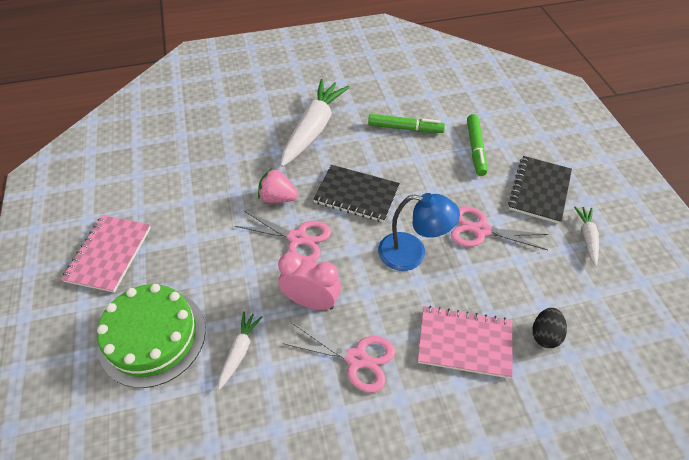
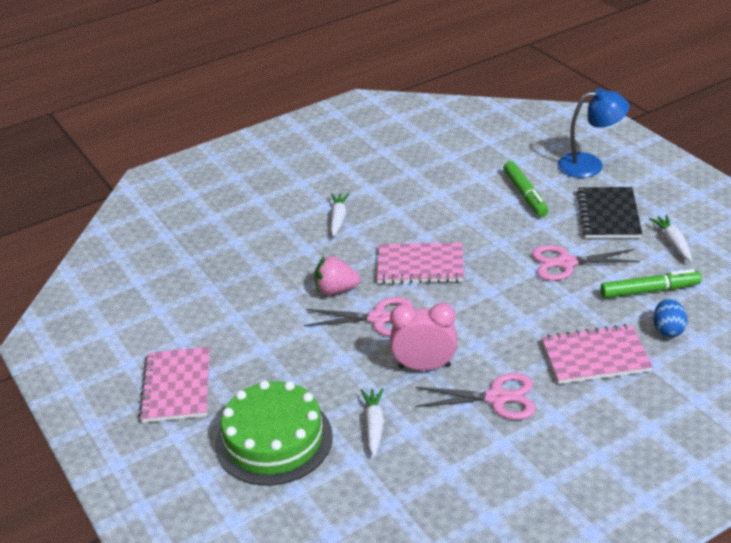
camera: 15 degrees left, 15 degrees down
(313, 129) = (338, 219): white carrot -> white carrot, size x0.48
(356, 194) = (420, 265): black notebook -> pink notebook
(405, 128) = (440, 194): green marker -> green marker (649, 290)
(412, 253) = (506, 300): blue lamp -> blue lamp (590, 165)
(545, 335) = (668, 330): black egg -> blue egg

